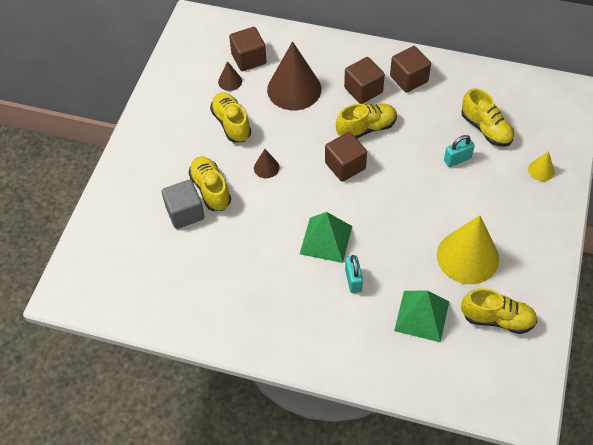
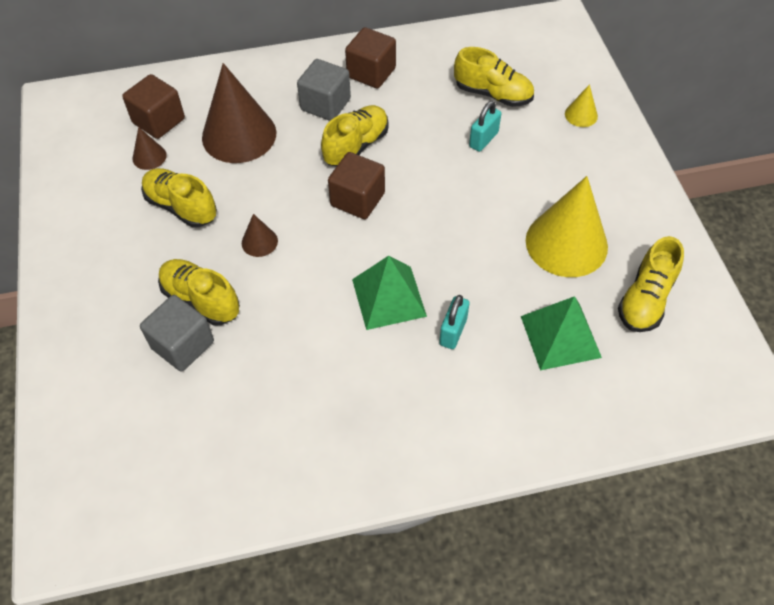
camera: 30 degrees left, 0 degrees up
(353, 280) = (453, 331): turquoise padlock -> turquoise padlock turned 60 degrees clockwise
(363, 90) = (325, 104): brown cube -> grey cube
(497, 319) = (645, 299): yellow shoe -> yellow shoe turned 135 degrees clockwise

